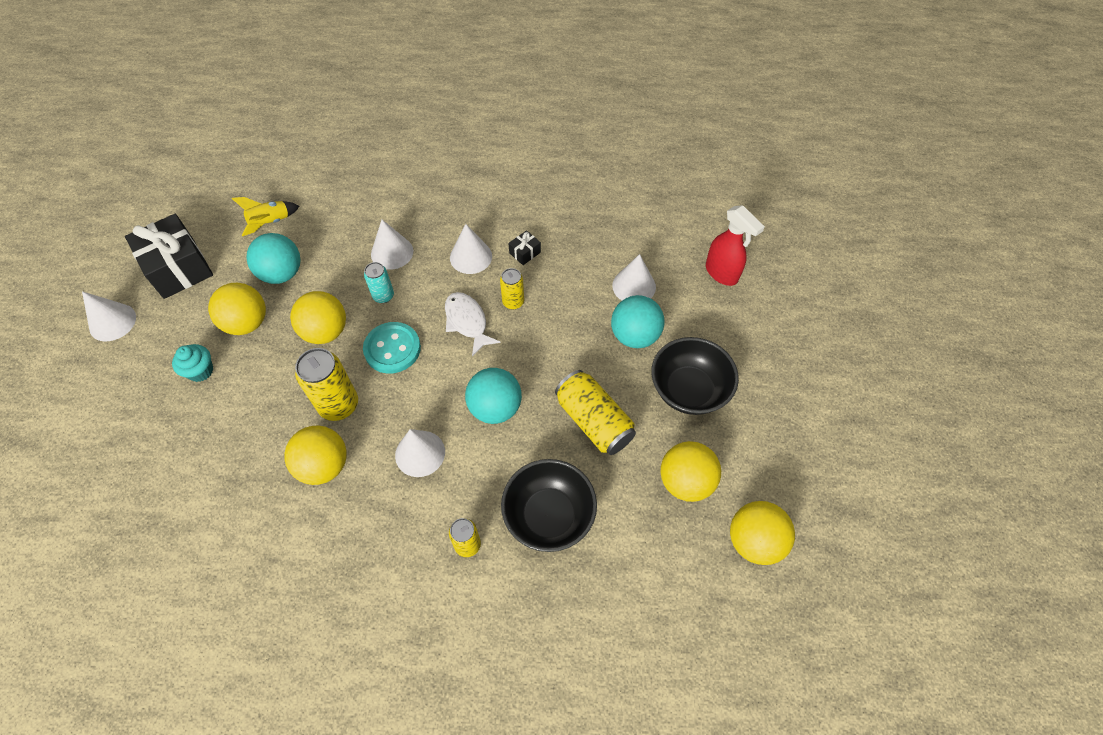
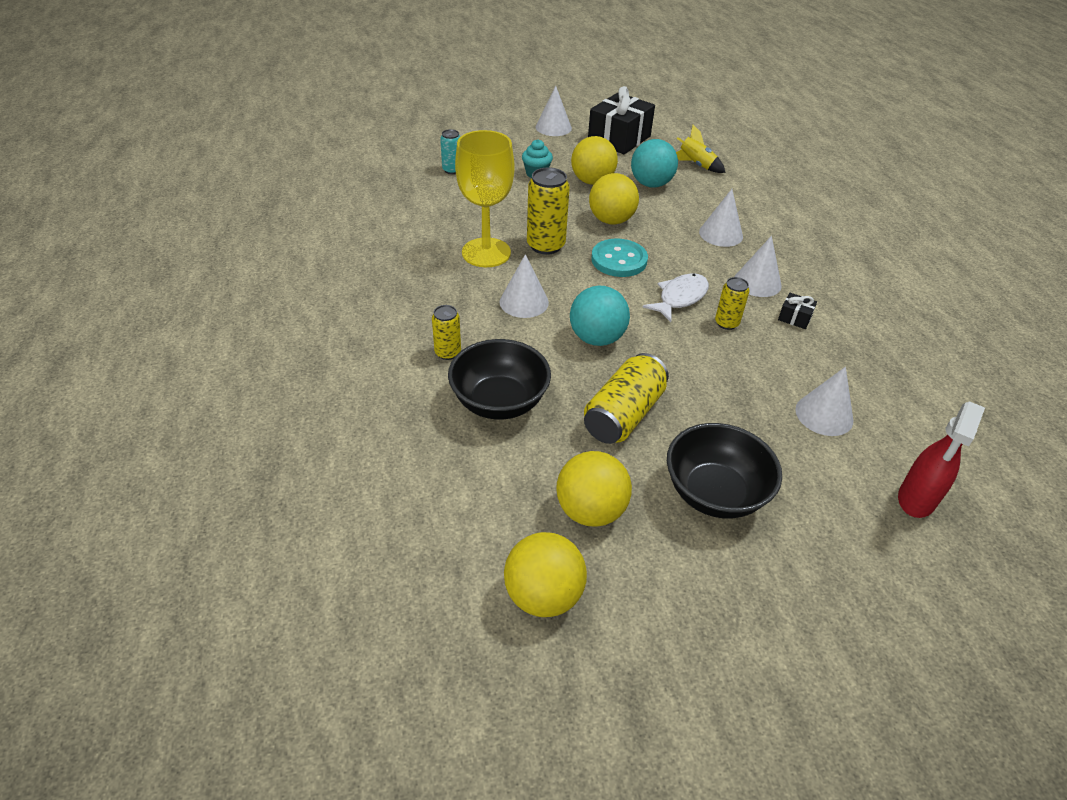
camera: 70 degrees right, 15 degrees down
(324, 465) = (486, 253): yellow ball -> yellow goblet
(383, 296) = (670, 241): turquoise can -> turquoise can (452, 170)
(635, 336) = (755, 428): turquoise ball -> none

